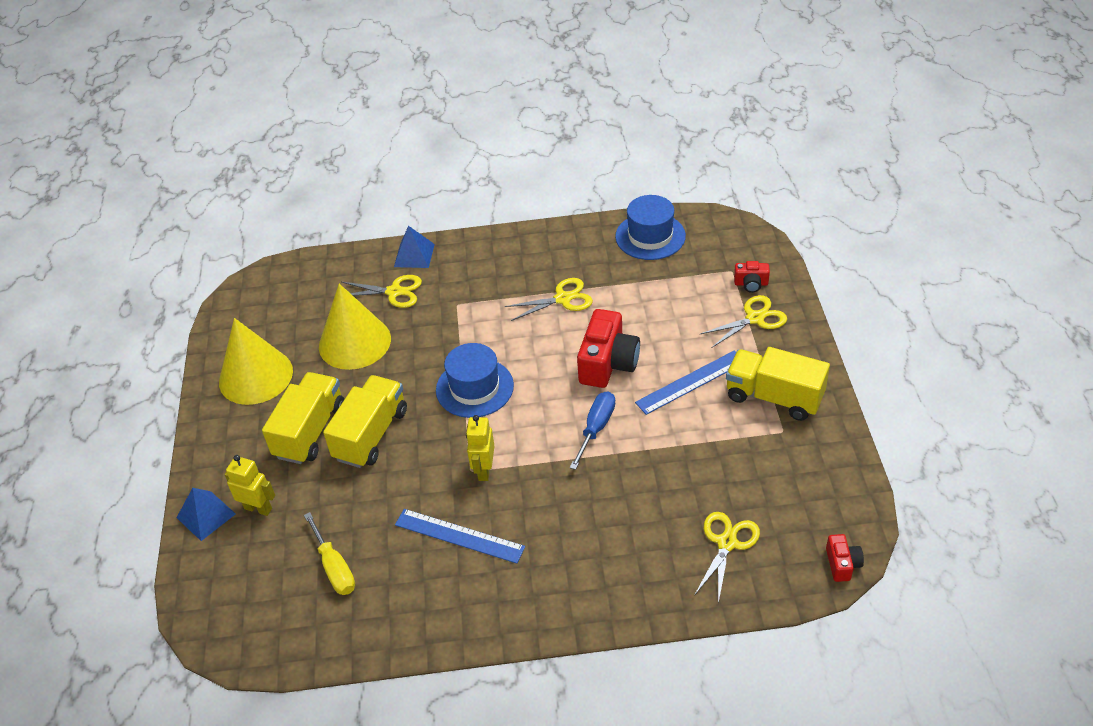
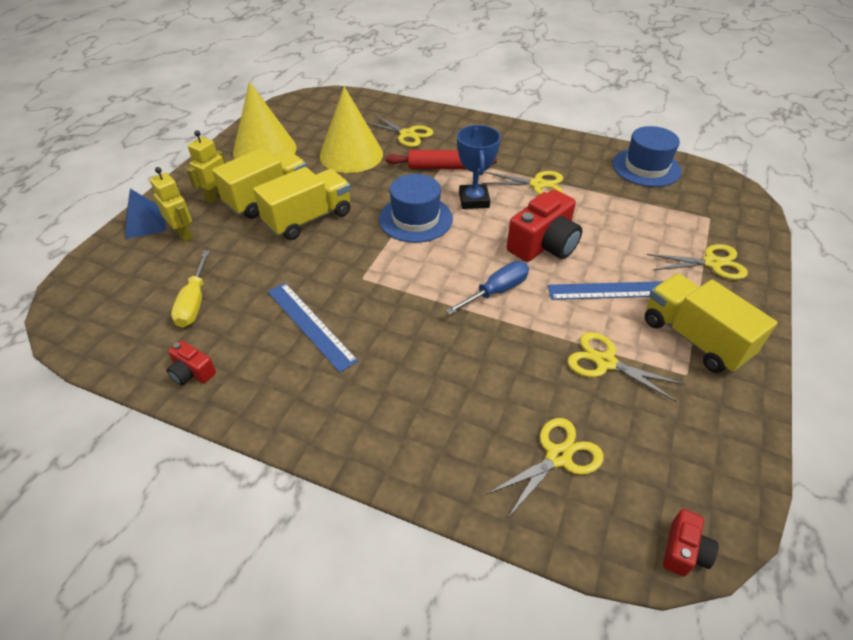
camera: 25 degrees right, 0 degrees up
(414, 255) = (441, 117): blue pyramid -> none
(457, 318) = (441, 167): none -> red rolling pin
(484, 470) = (373, 282): yellow robot -> yellow robot (217, 196)
(515, 343) = (474, 200): none -> blue trophy
(719, 450) = (605, 362): none -> yellow scissors
(751, 284) = (724, 234): red camera -> red camera (192, 373)

